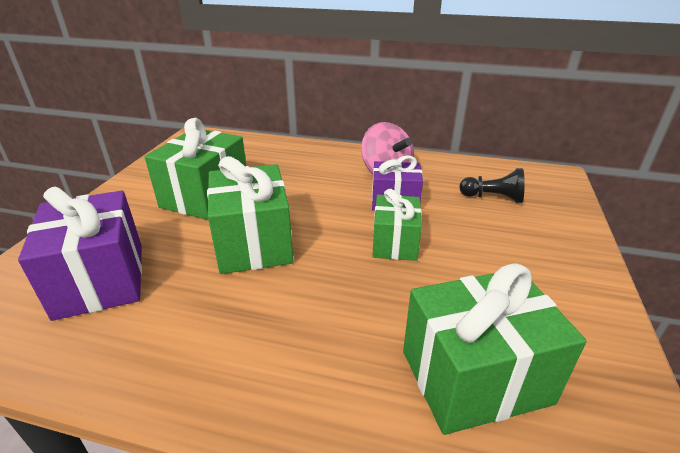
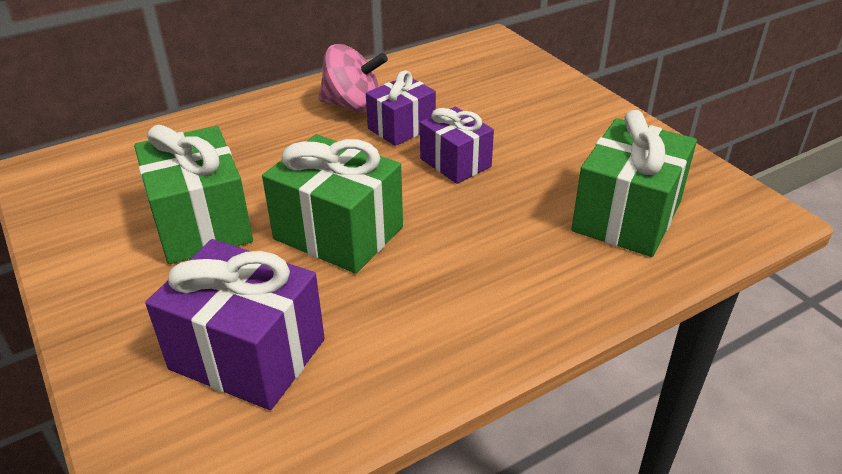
camera: 45 degrees left, 5 degrees up
(395, 243) = (455, 163): green gift -> purple gift
(493, 198) = (473, 84): black pawn -> none

